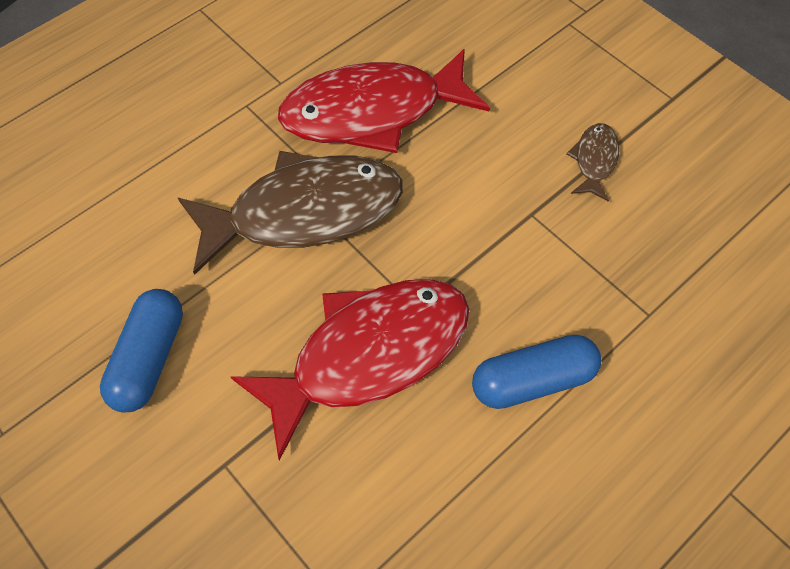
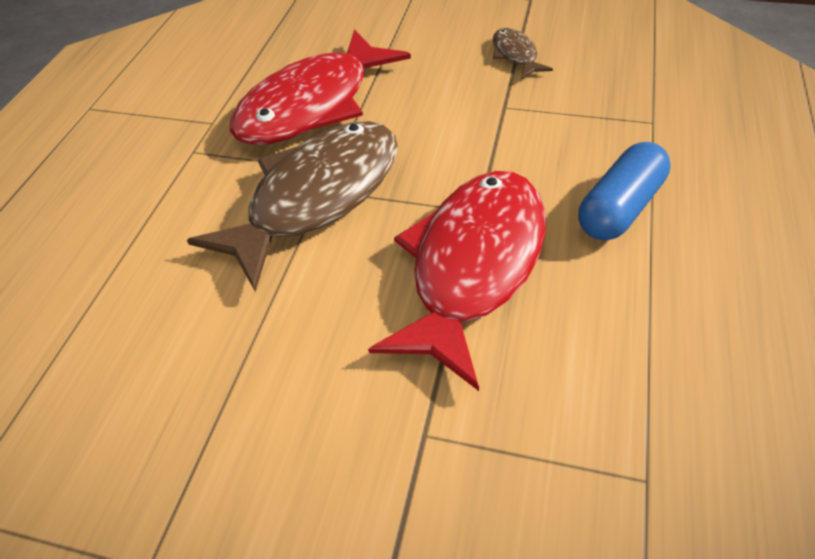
camera: 30 degrees left, 10 degrees down
(149, 359) = (264, 392): blue capsule -> none

